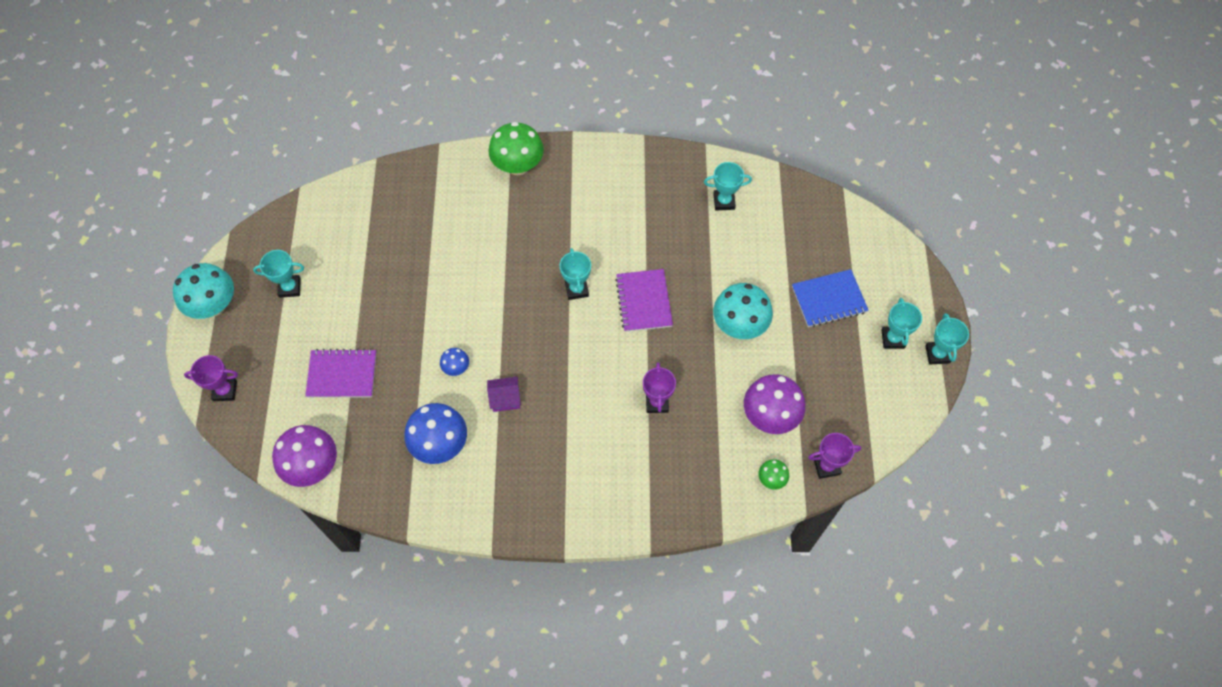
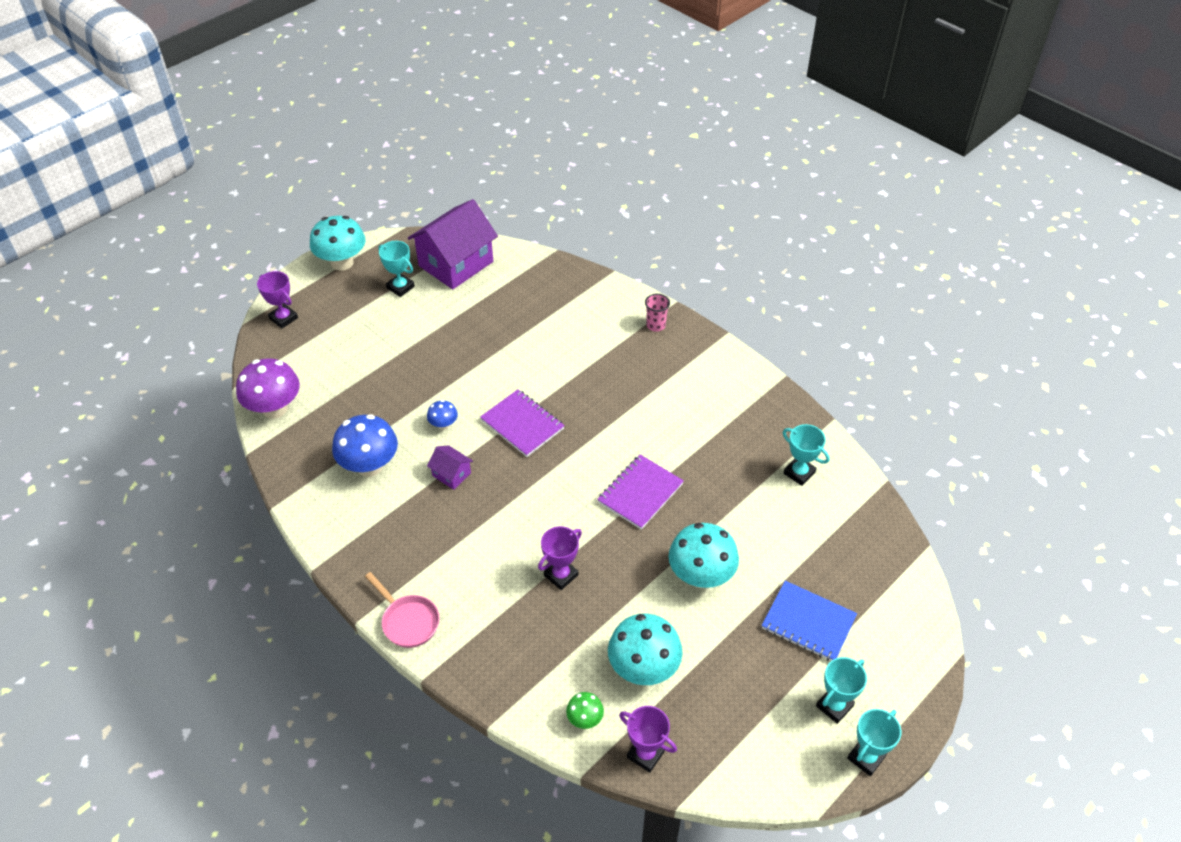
camera: 45 degrees right, 15 degrees down
(310, 232) = (456, 264): none -> purple house
(342, 374) = (364, 367): purple notebook -> purple notebook (522, 424)
(518, 165) = (656, 325): green mushroom -> pink cup
(576, 289) = (597, 442): turquoise trophy -> none
(597, 523) = (408, 621): none -> pink pan
(770, 416) = (643, 668): purple mushroom -> turquoise mushroom

